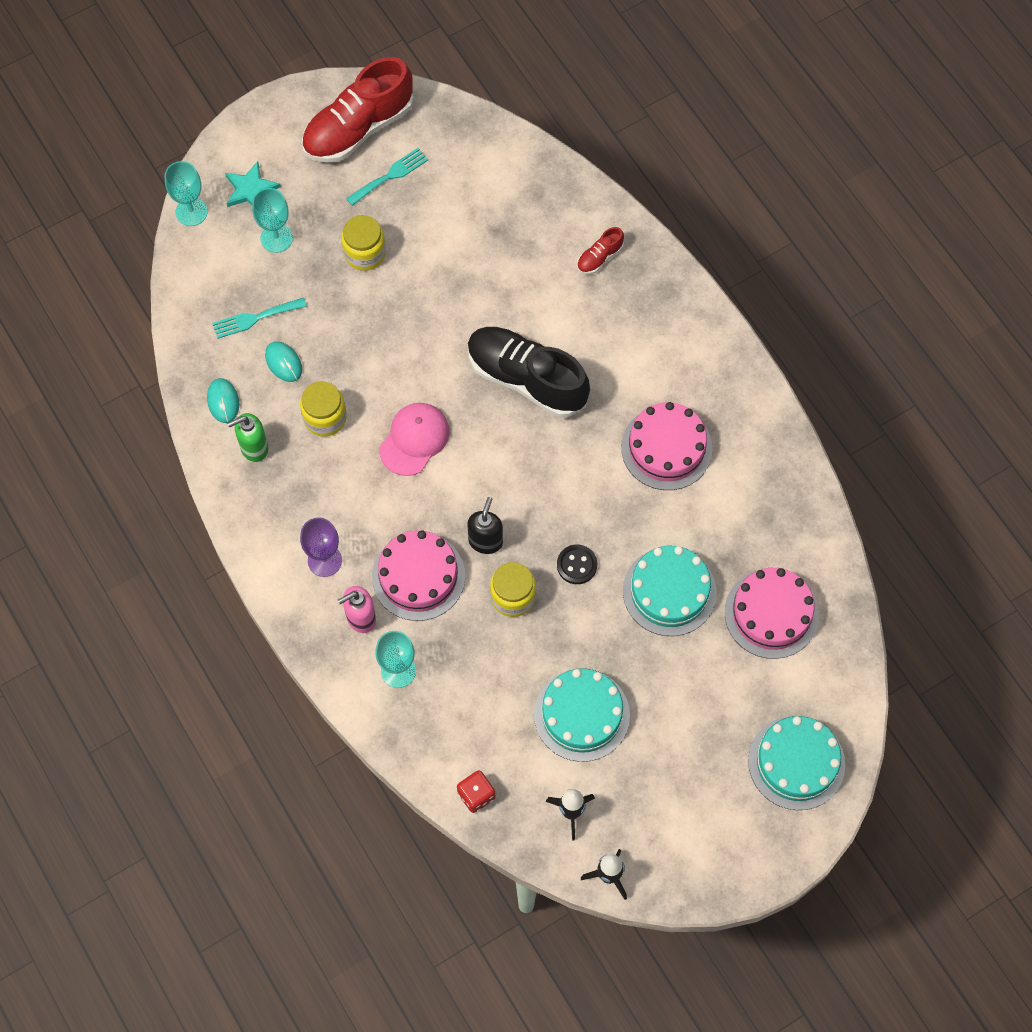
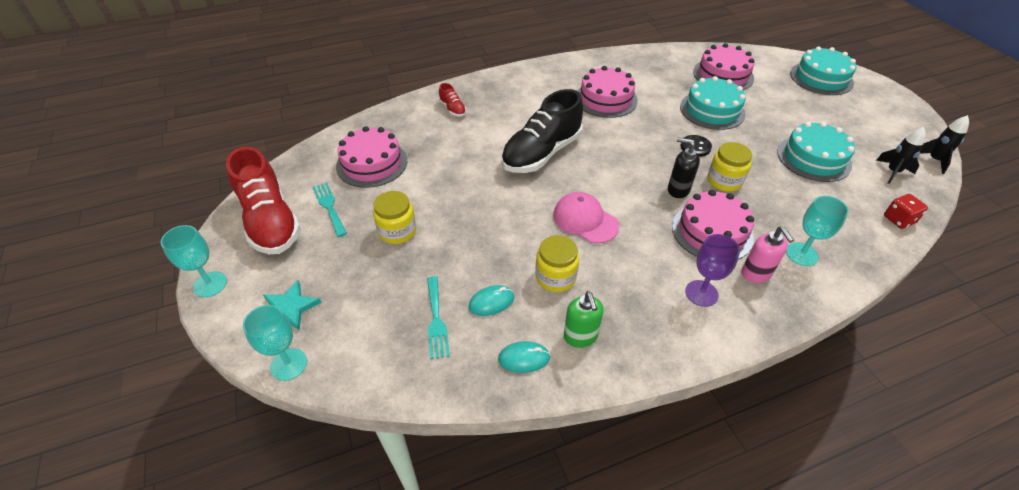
camera: 80 degrees left, 20 degrees down
(276, 238) = (354, 293): turquoise goblet -> turquoise goblet (210, 284)
(470, 195) = (372, 163): none -> pink cake

